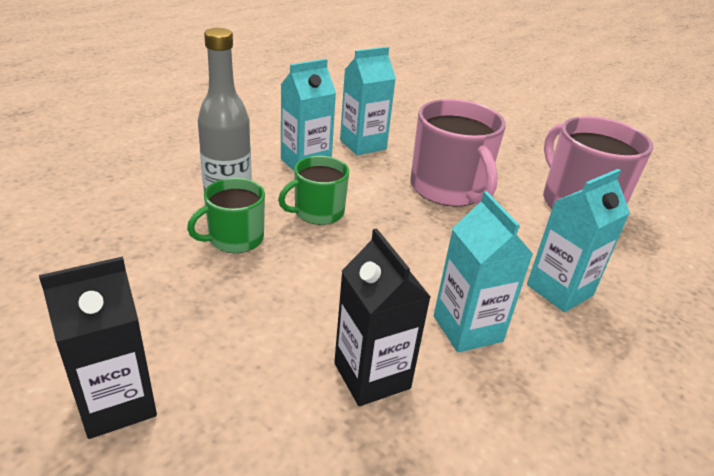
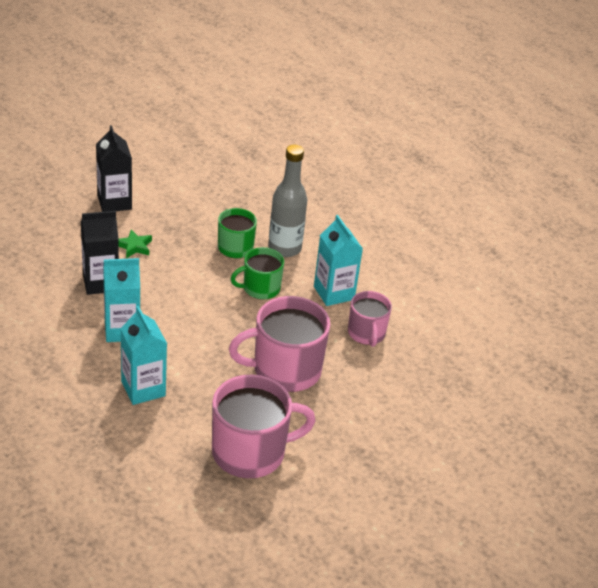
camera: 100 degrees right, 5 degrees up
(259, 348) = (134, 246): none -> green star
(318, 212) = (260, 288): green mug -> green mug turned 90 degrees counterclockwise
(363, 145) = (366, 333): turquoise carton -> pink mug

